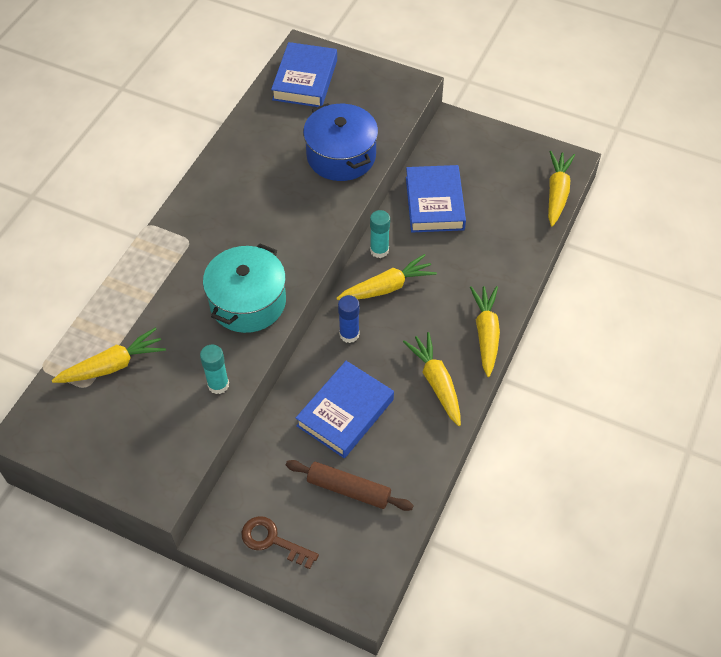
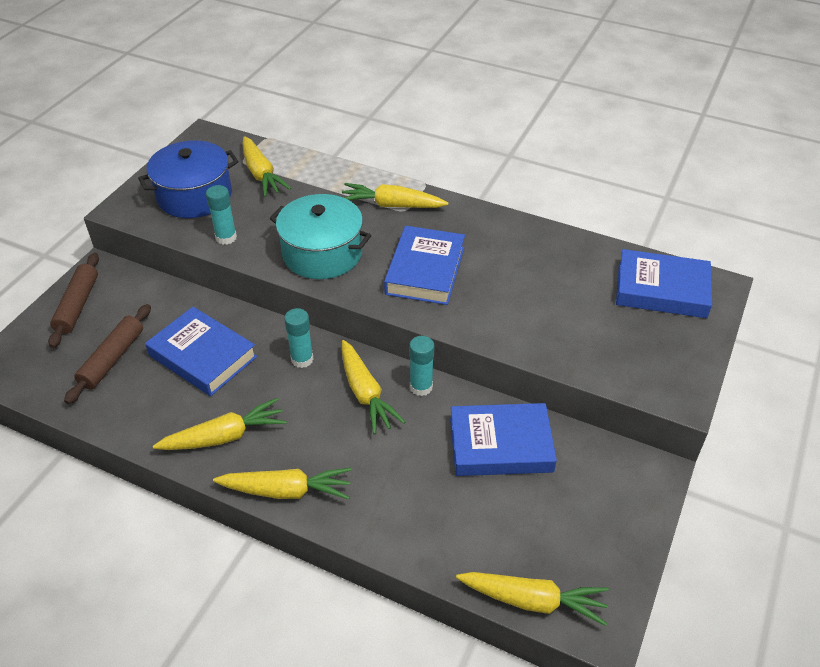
camera: 90 degrees right, 10 degrees down
(180, 250) = (392, 205): none -> yellow carrot
(272, 540) = (78, 305): brown key -> brown rolling pin
(276, 225) = (425, 270): none -> blue book
(341, 156) = (535, 323): blue pot -> blue pot (194, 196)
(349, 334) = (302, 359): blue glue stick -> turquoise glue stick

